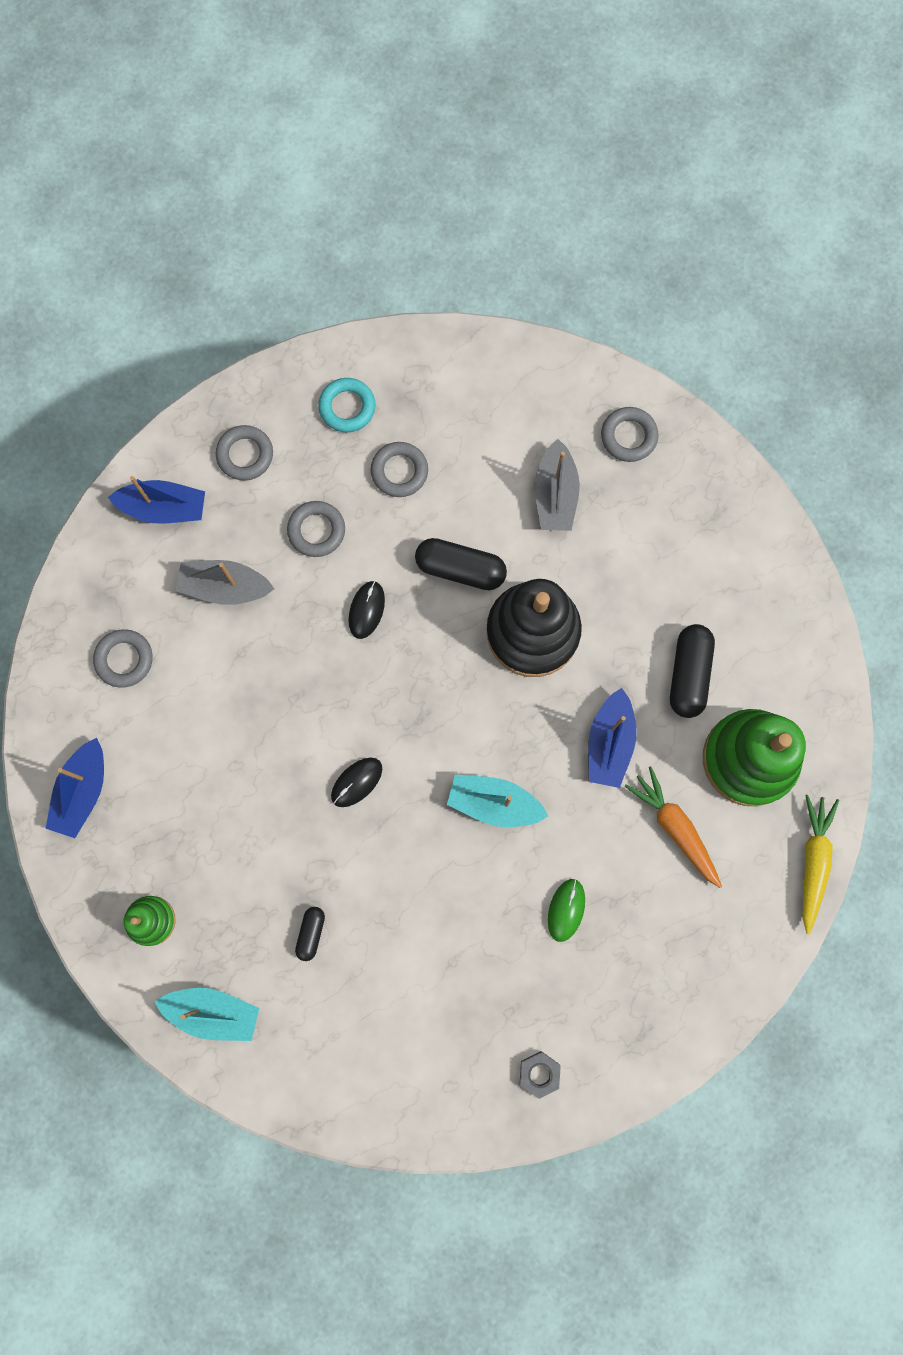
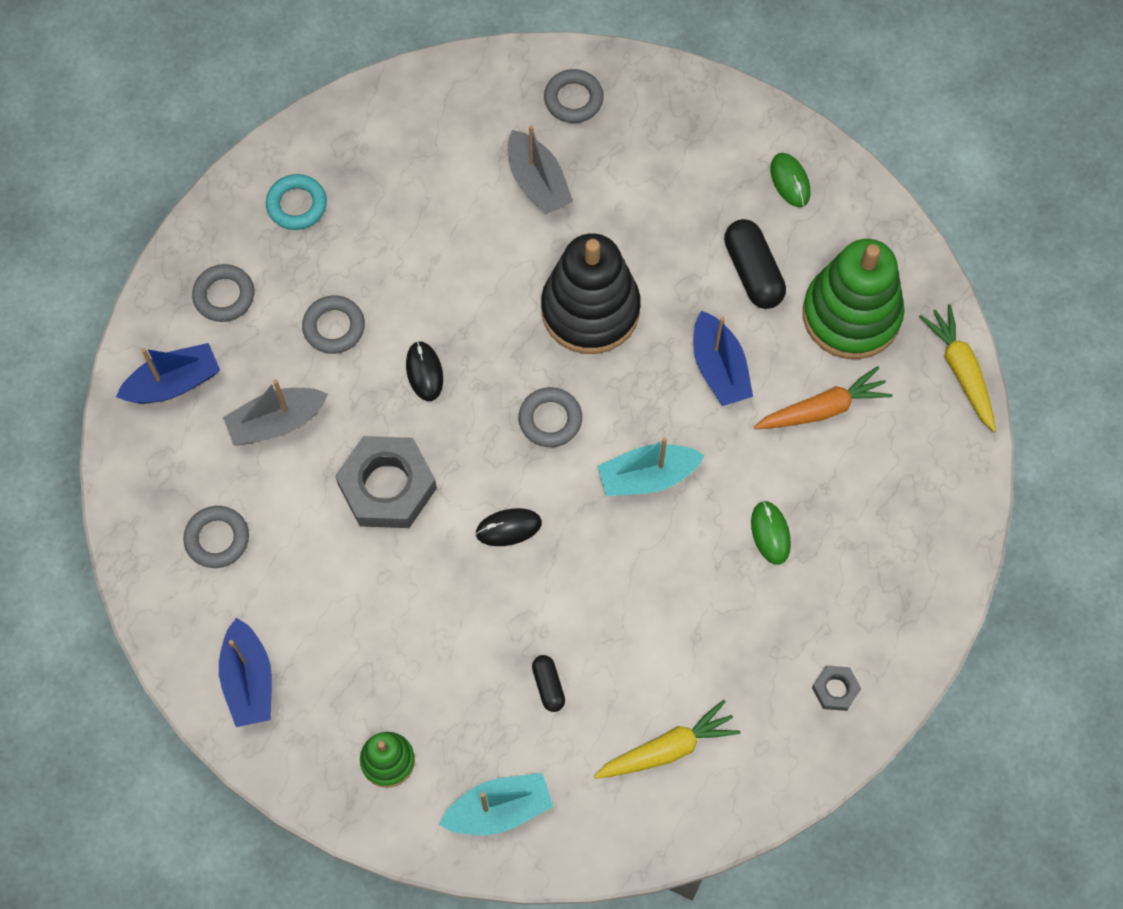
camera: 30 degrees left, 10 degrees down
(281, 691) = (387, 486): none -> grey nut
(356, 782) = (508, 528): black mouse -> black mouse turned 60 degrees clockwise
(374, 1042) = (667, 749): none -> yellow carrot
(399, 471) = (381, 235): grey ring -> grey ring (550, 419)
(460, 569) = (490, 290): black capsule -> none
(675, 828) = (823, 409): orange carrot -> orange carrot turned 135 degrees clockwise
(769, 610) = (790, 181): none -> green mouse

